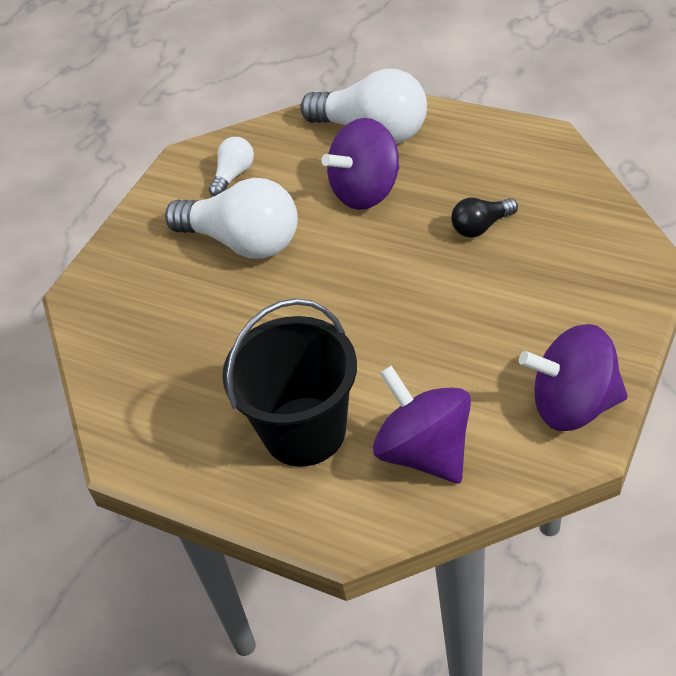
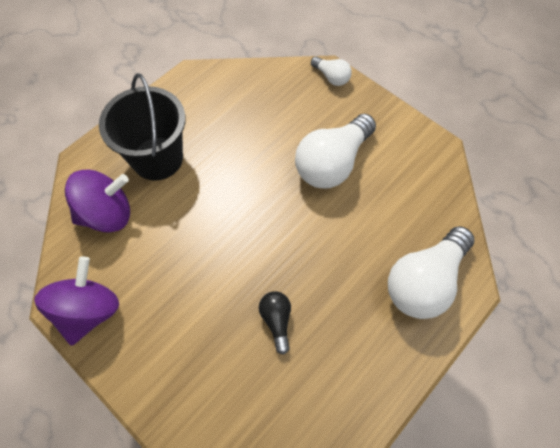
camera: 100 degrees right, 15 degrees up
(233, 175) = (407, 173): white light bulb -> white light bulb (331, 77)
(366, 191) = (352, 254): purple spinning top -> none

